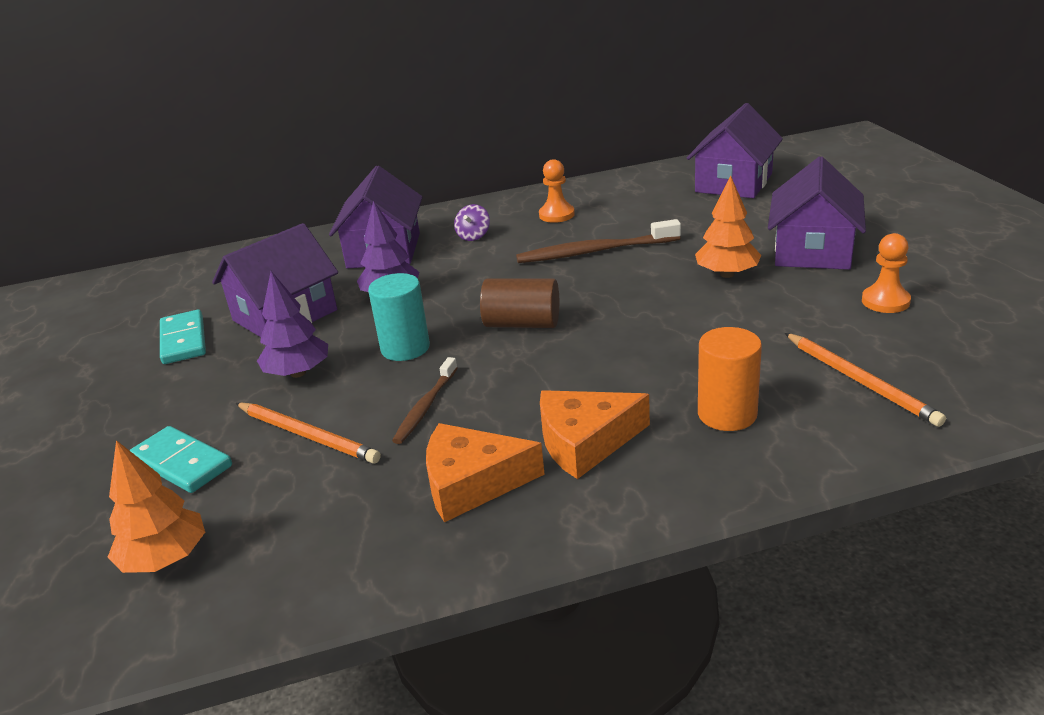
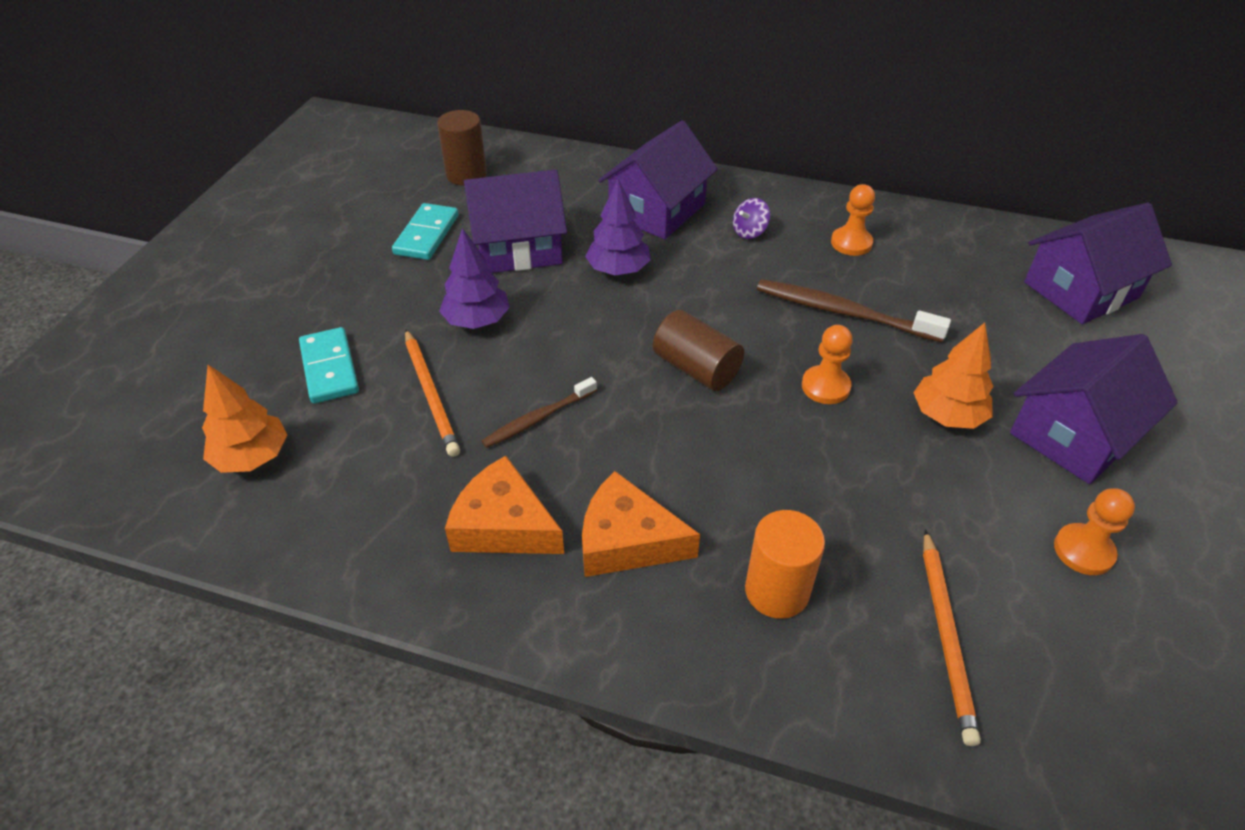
camera: 30 degrees right, 15 degrees up
(180, 290) = (466, 175): none -> brown cylinder
(405, 348) = (577, 341): turquoise cylinder -> none
(629, 294) = (825, 386): none -> orange pawn

